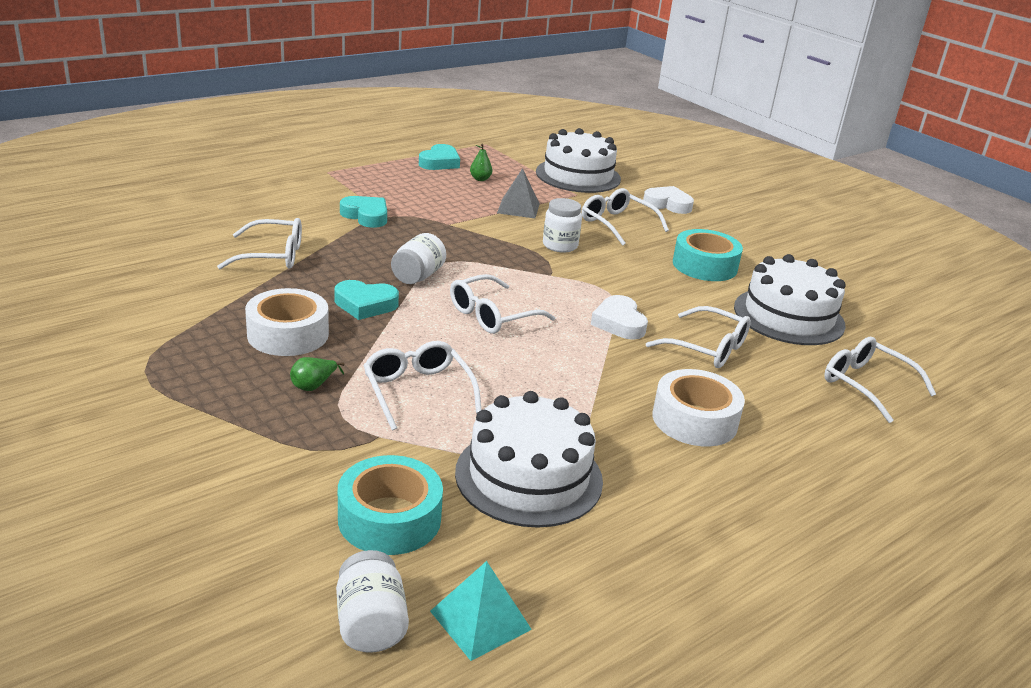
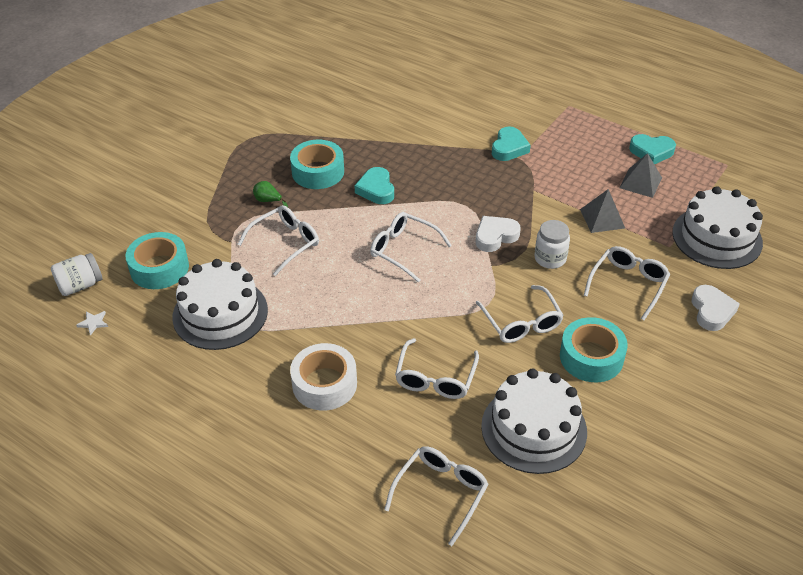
camera: 75 degrees right, 15 degrees up
(272, 255) = (412, 130): white glasses -> white glasses (521, 323)
(288, 334) = (318, 172): white tape -> turquoise tape
(418, 276) = (434, 200): white jar -> none
(480, 179) = (640, 182): green pear -> grey pyramid
(480, 620) = (93, 323): turquoise pyramid -> white star
(619, 323) = (440, 319): white heart -> white heart (495, 236)

